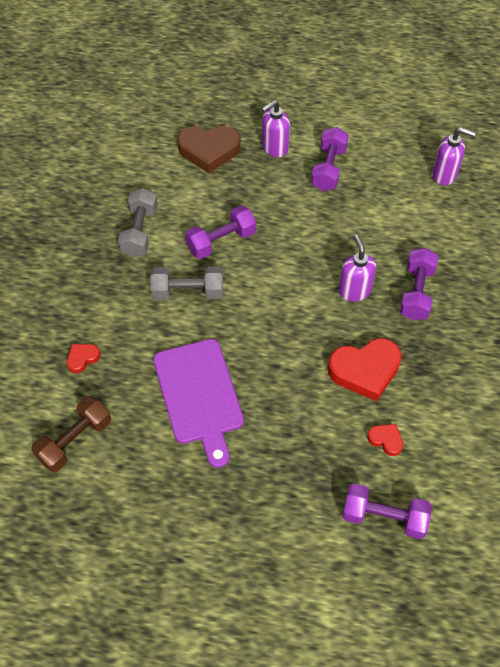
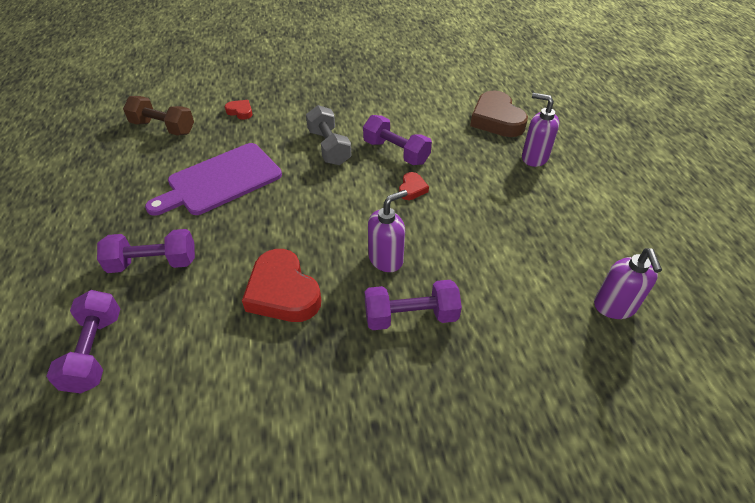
camera: 70 degrees right, 10 degrees down
(140, 232) = (379, 106): grey dumbbell -> none
(328, 169) = (539, 201): purple dumbbell -> purple dumbbell (153, 263)
(386, 440) = (195, 331): red heart -> red heart (412, 189)

